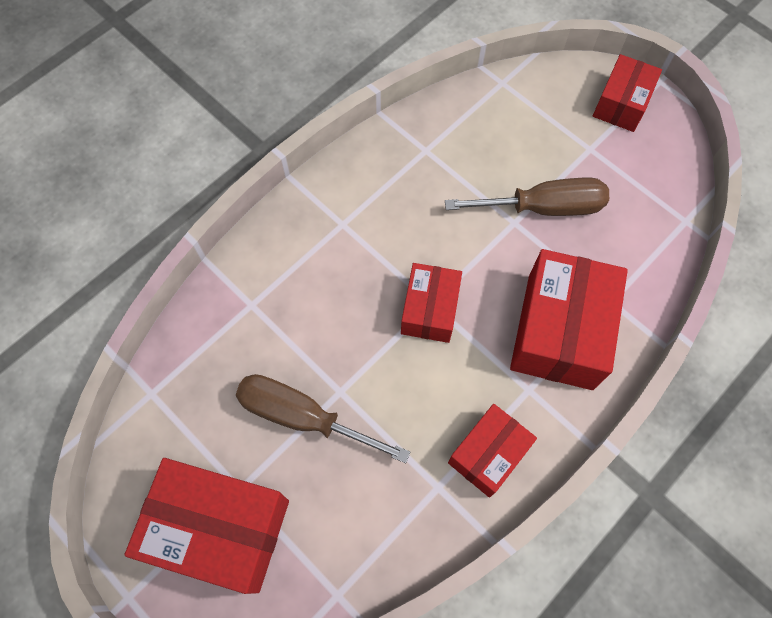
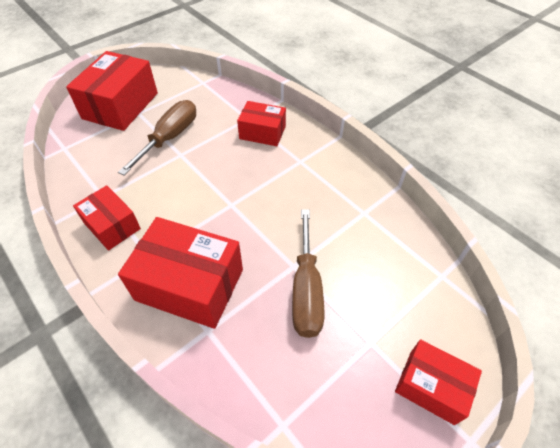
camera: 95 degrees right, 15 degrees down
(430, 310) = (226, 203): red box -> red box (262, 132)

